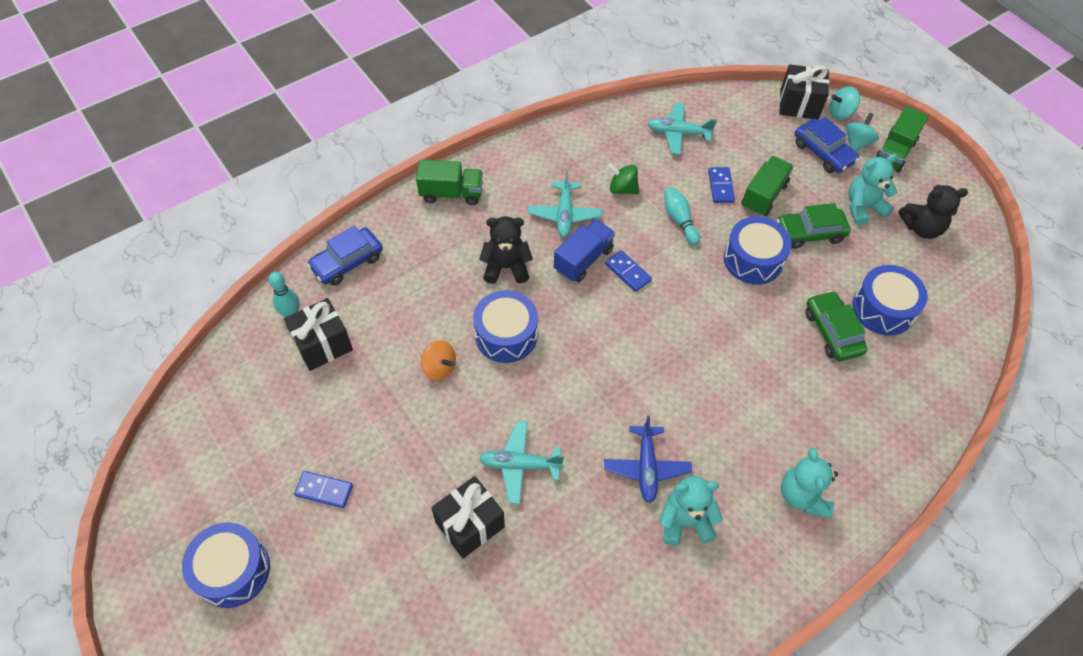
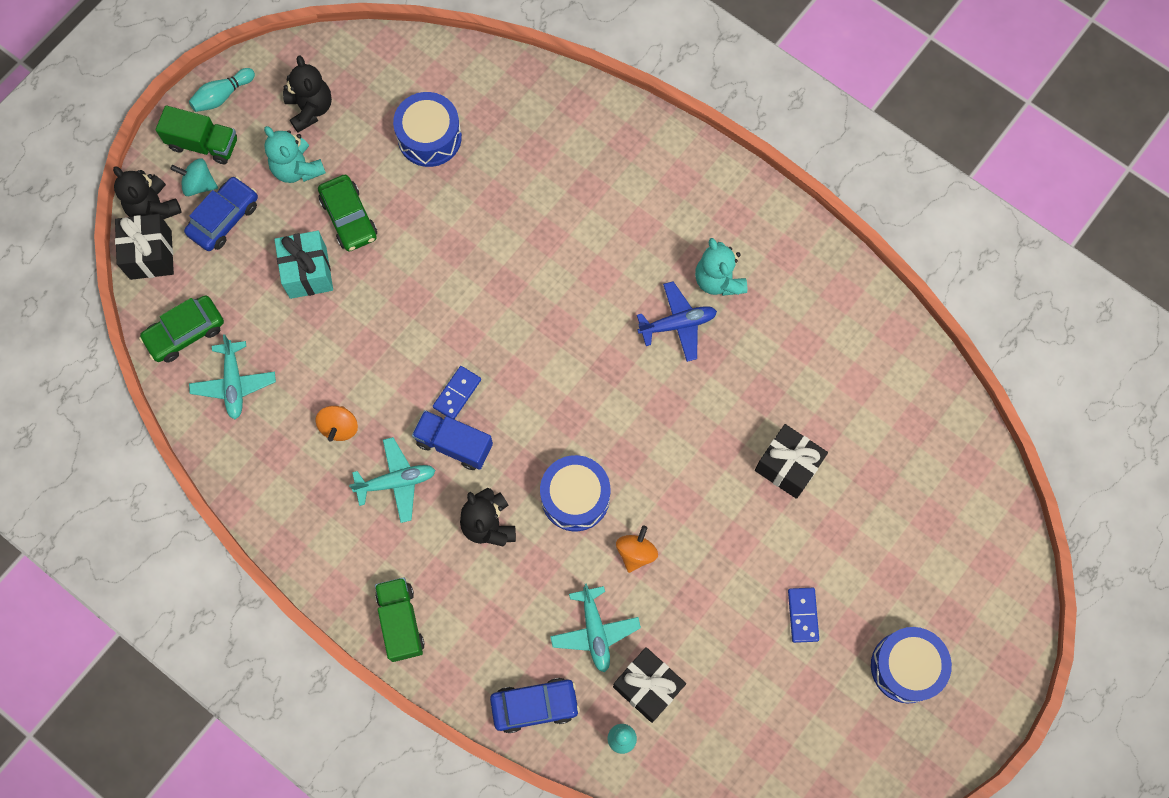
camera: 105 degrees left, 15 degrees up
(347, 262) = (535, 705): blue car -> blue car turned 45 degrees counterclockwise
(520, 465) = (714, 439): turquoise plane -> turquoise plane (595, 631)
(622, 188) = (339, 427): green spinning top -> orange spinning top
(679, 220) = (369, 355): turquoise bowling pin -> turquoise bowling pin (222, 96)
(721, 186) = (306, 320): blue domino -> none
(753, 260) = (402, 269): blue drum -> none
(763, 195) = (308, 272): green truck -> turquoise gift
(802, 496) = (660, 186): turquoise teddy bear -> none
(832, 331) = (472, 181): green car -> green car (185, 333)
(840, 113) = (153, 207): turquoise spinning top -> black teddy bear

